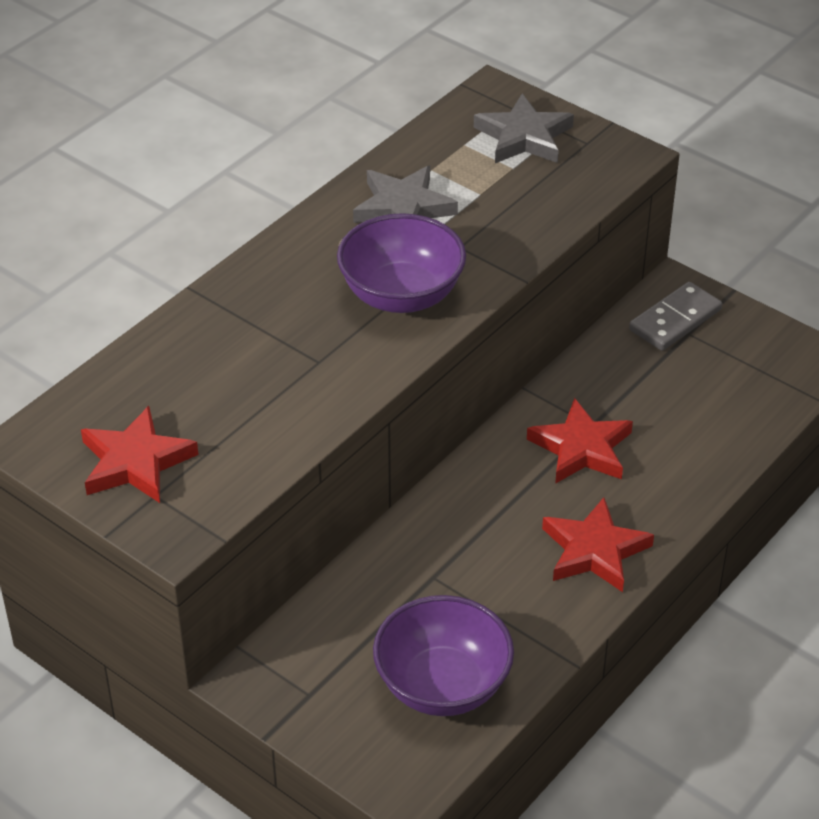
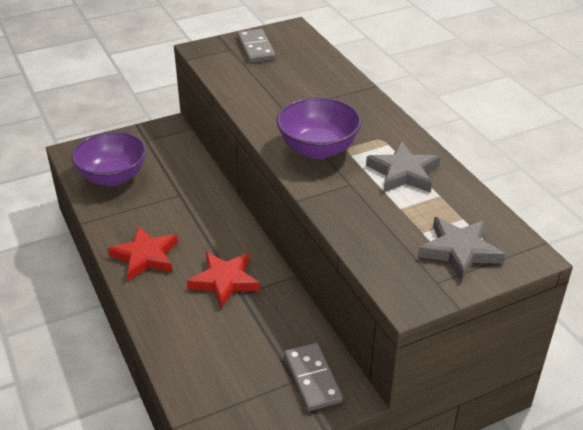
camera: 115 degrees right, 5 degrees down
(135, 462) = (255, 48): red star -> grey domino

